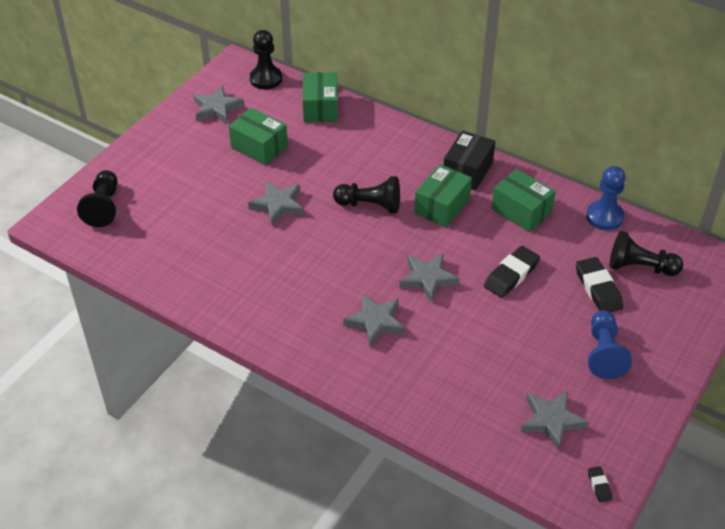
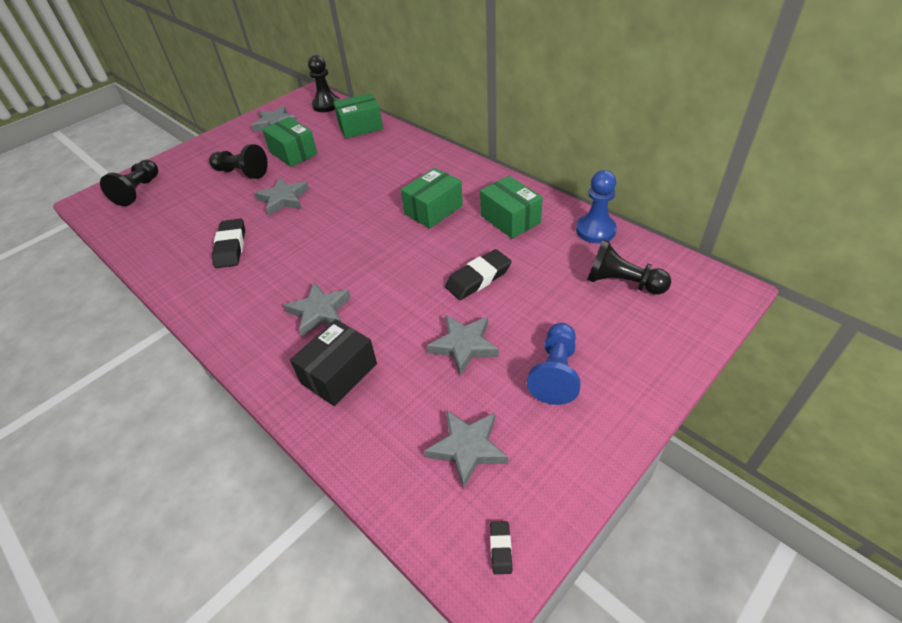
camera: 15 degrees right, 0 degrees up
(320, 108) = (360, 127): green box -> green box turned 60 degrees clockwise
(370, 205) = (366, 204): black pawn -> black pawn (242, 173)
(427, 279) = (391, 274): grey star -> grey star (464, 345)
(467, 171) = (470, 181): black box -> black box (339, 373)
(598, 289) = (568, 301): black eraser -> black eraser (231, 247)

